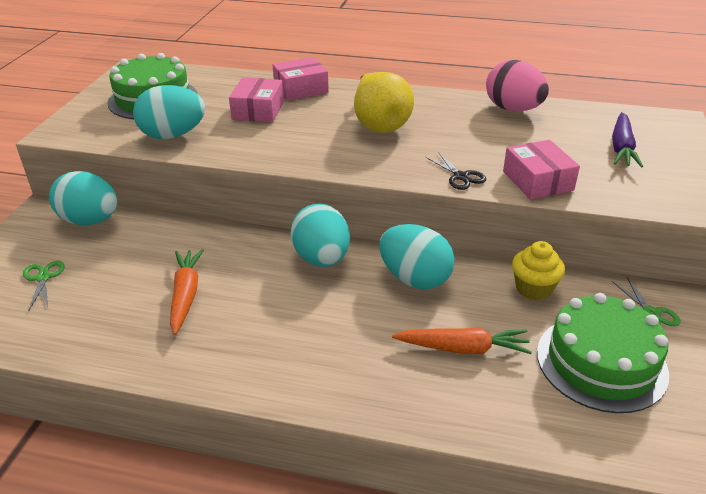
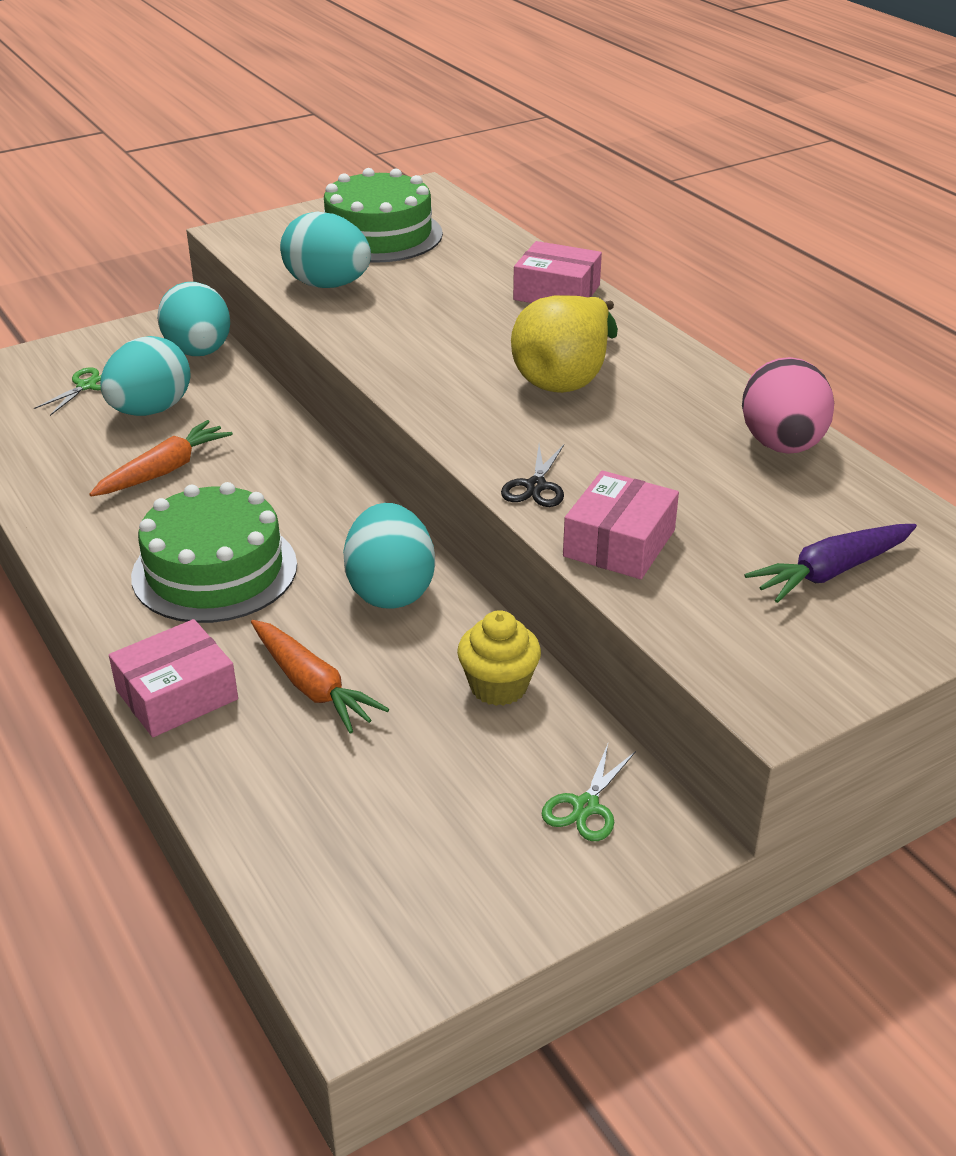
camera: 45 degrees right, 0 degrees up
(258, 110) = (461, 297): pink box -> pink box (177, 695)
(321, 259) = (335, 512): turquoise egg -> turquoise egg (150, 410)
(601, 362) = (424, 804): green cake -> green cake (214, 570)

